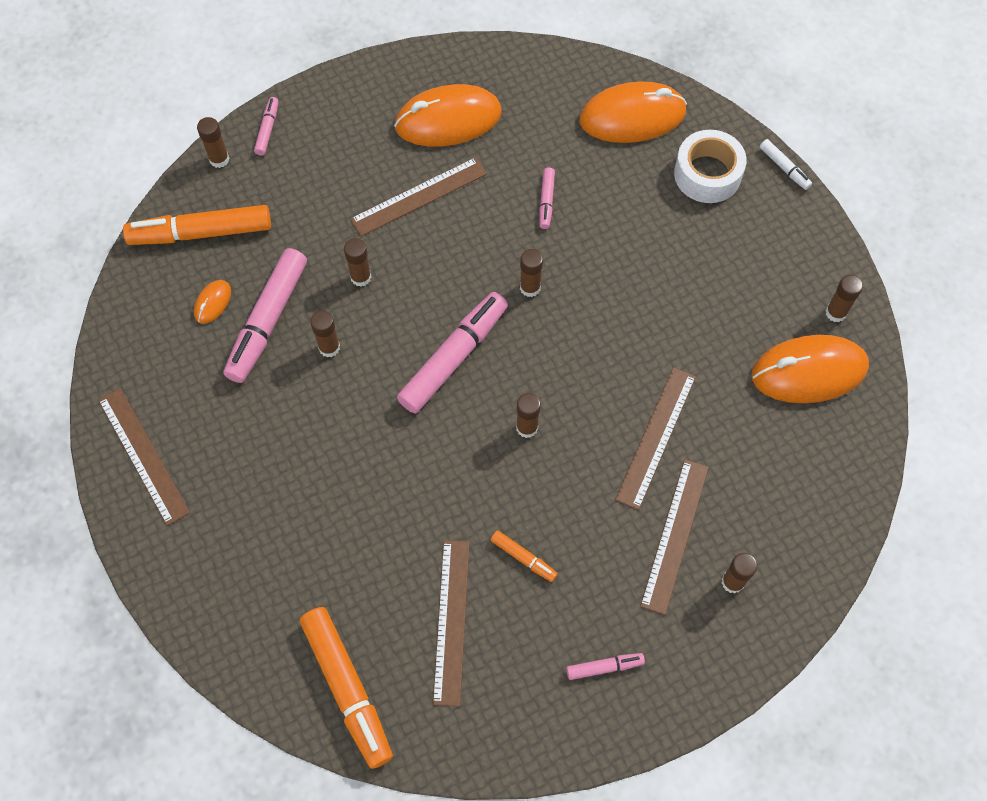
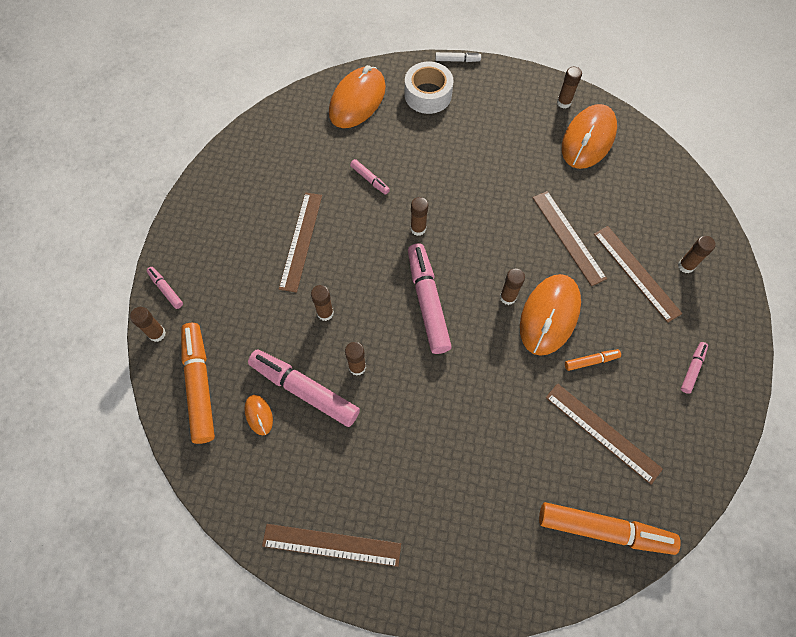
camera: 50 degrees left, 0 degrees up
(201, 233) = (200, 385): orange marker -> orange marker turned 135 degrees clockwise
(268, 321) = (304, 390): pink marker -> pink marker turned 150 degrees clockwise
(448, 120) = (265, 188): orange mouse -> orange mouse (549, 315)

